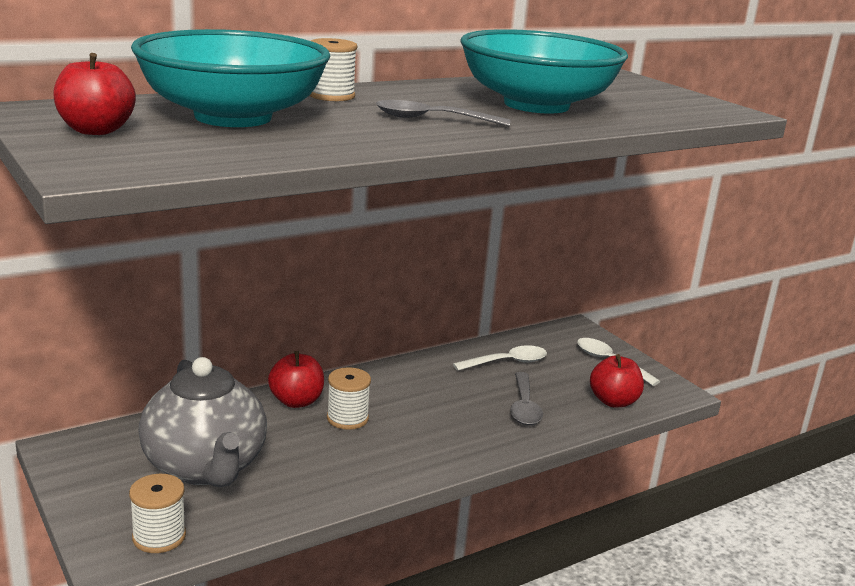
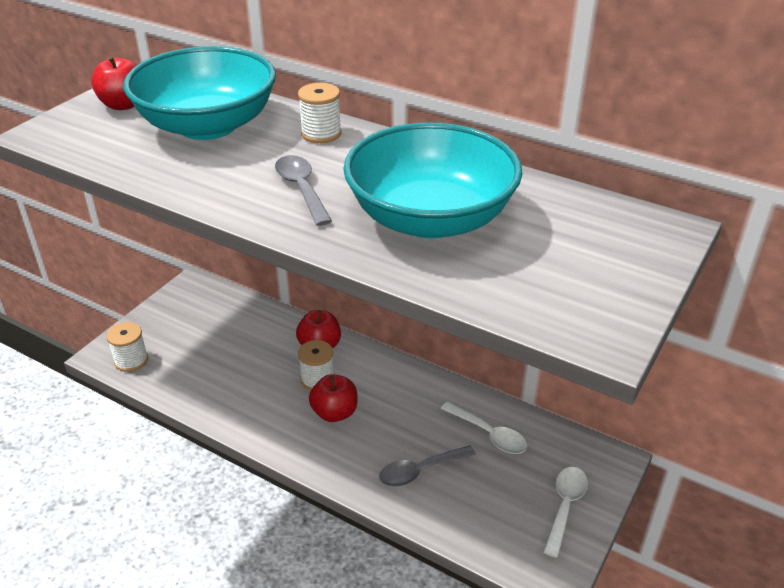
camera: 65 degrees right, 15 degrees up
(205, 467) = (211, 344): grey teapot -> none
(613, 401) = (486, 531): red apple -> red apple (334, 413)

